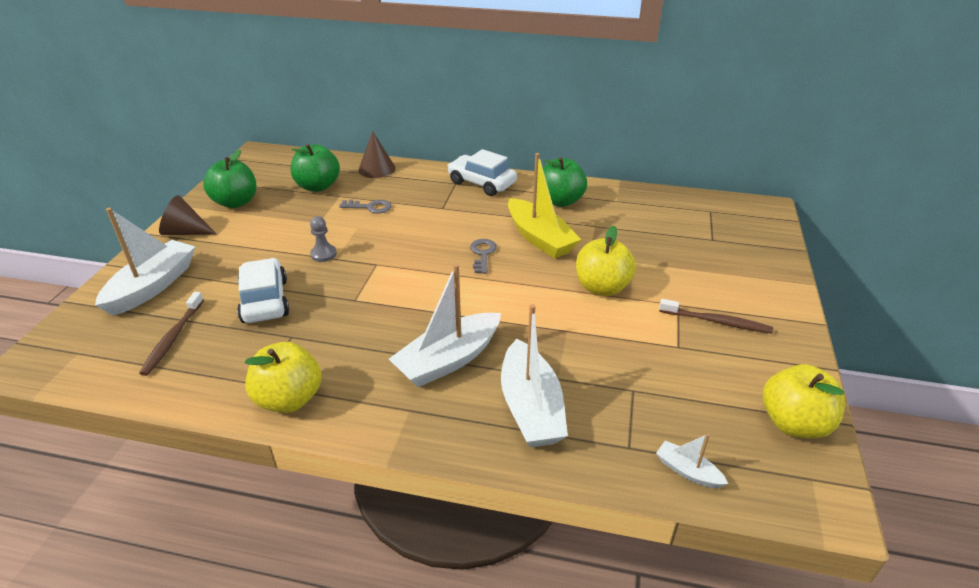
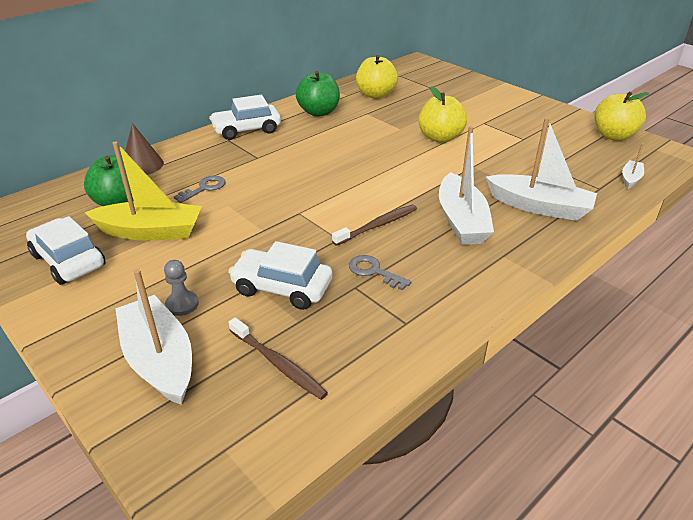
camera: 55 degrees left, 0 degrees up
(185, 232) = (77, 311): brown cone -> none
(236, 202) = (68, 260): green apple -> white car
(289, 399) = (442, 311): yellow apple -> yellow apple (375, 95)
(323, 254) = (247, 234): grey pawn -> grey pawn (182, 304)
(482, 254) = (347, 163): grey key -> grey key (374, 272)
(539, 238) = (355, 136): yellow boat -> yellow boat (150, 232)
(687, 471) = (630, 179): white boat -> white boat turned 135 degrees clockwise
(717, 322) = (511, 119): brown toothbrush -> brown toothbrush (378, 225)

